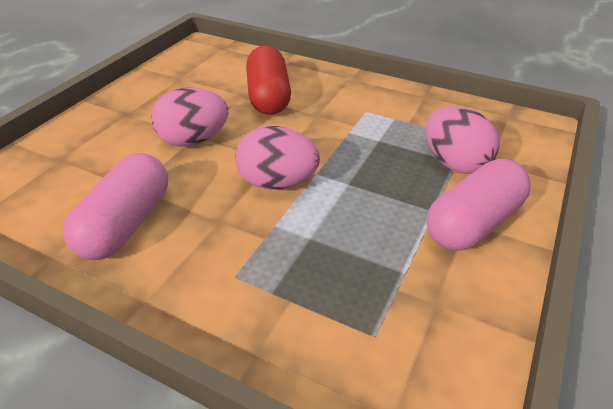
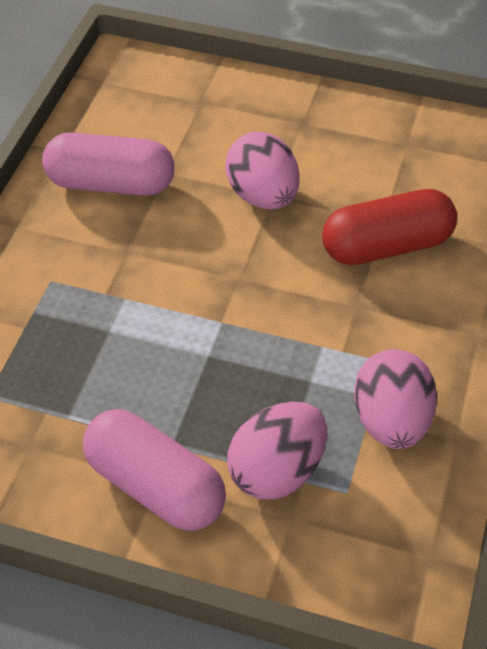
camera: 80 degrees right, 10 degrees up
(277, 183) = (196, 288): pink egg -> pink egg (391, 421)

